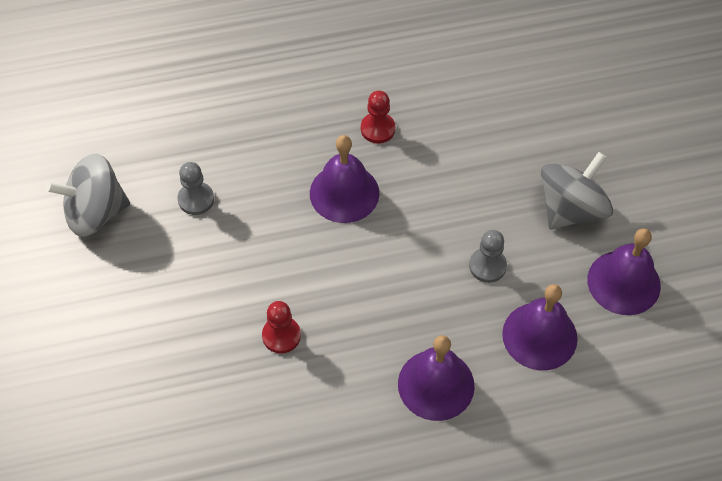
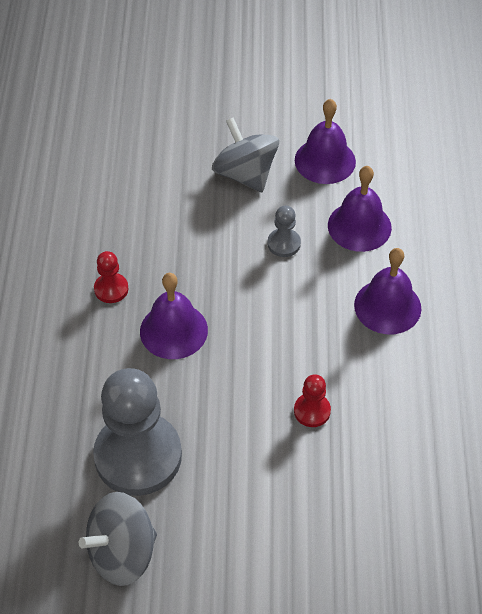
camera: 75 degrees left, 5 degrees down
(95, 212) = (122, 553): grey spinning top -> grey spinning top turned 60 degrees clockwise
(196, 199) = (138, 456): grey pawn -> grey pawn, size x2.32

